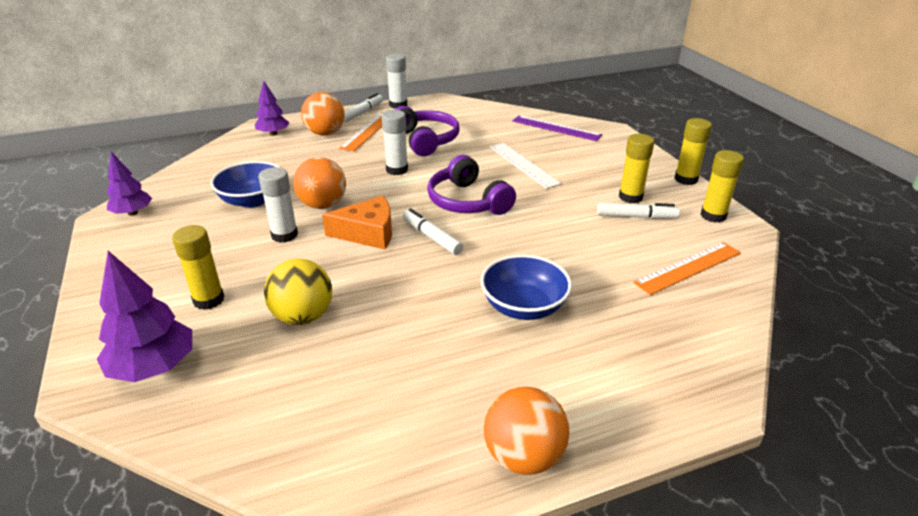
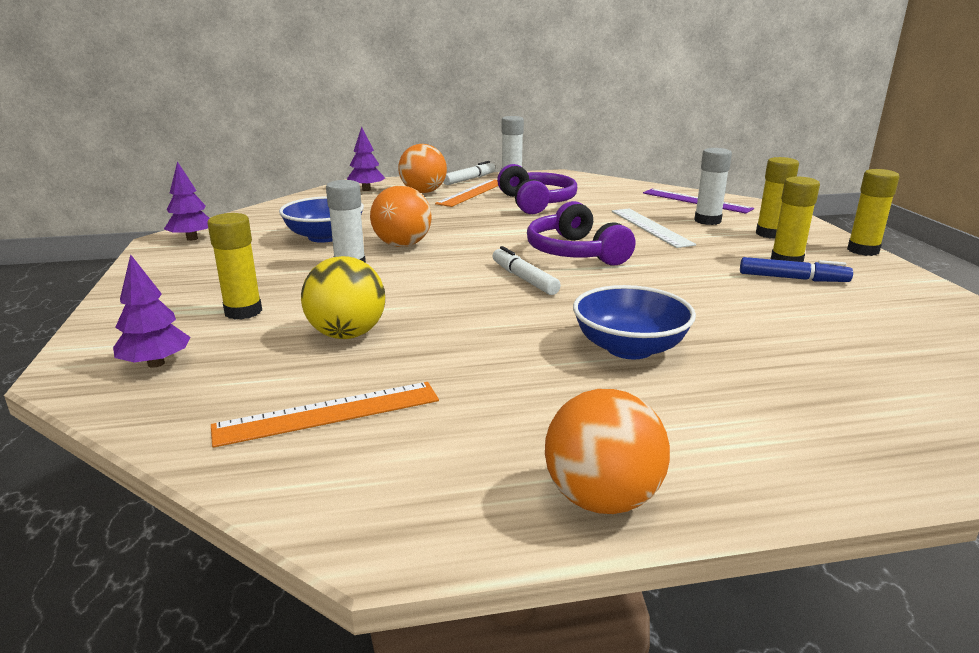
camera: 10 degrees right, 10 degrees down
(154, 367) = (156, 363): purple tree -> purple tree, size x0.65
(368, 233) = (447, 270): orange cheese -> none
(397, 170) = (496, 223): white glue stick -> white glue stick (707, 221)
(636, 216) = (792, 278): white marker -> blue marker
(688, 267) = (864, 329): orange ruler -> orange ruler (328, 413)
(713, 216) = (900, 284): yellow glue stick -> yellow glue stick (770, 234)

